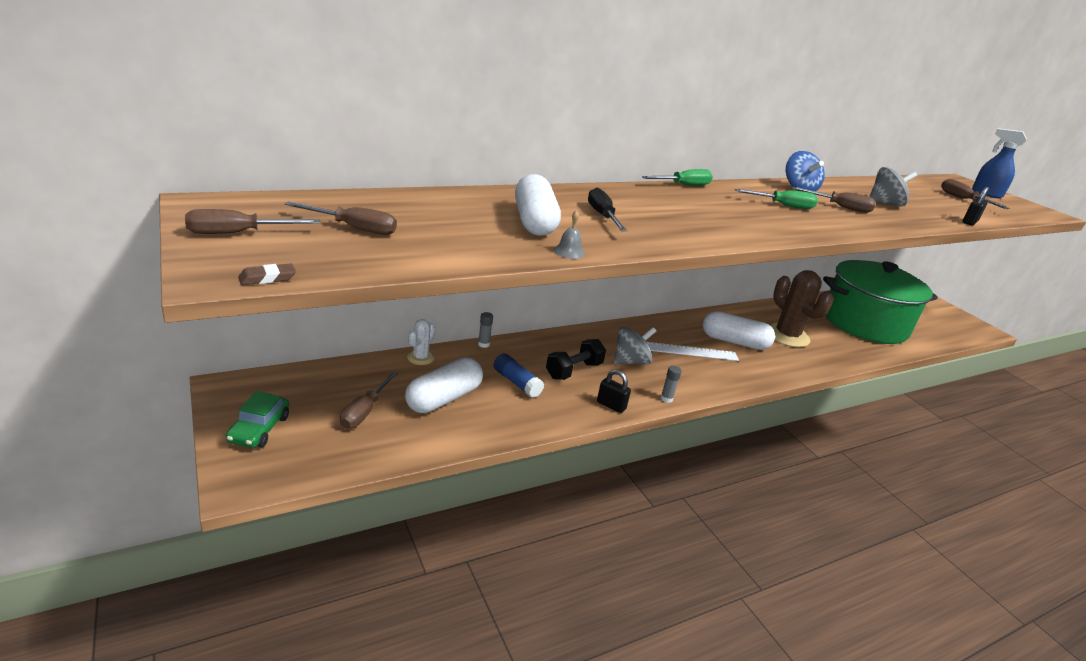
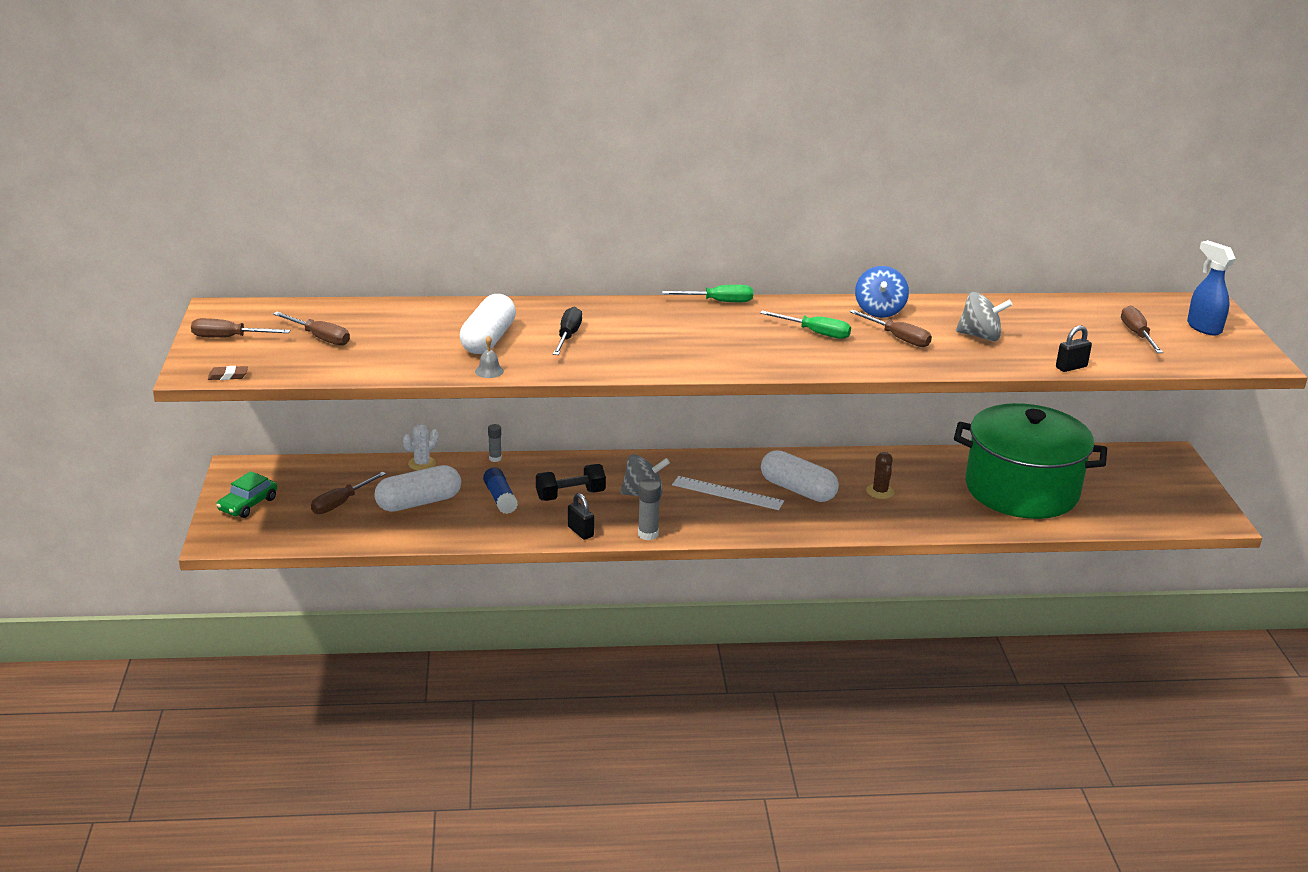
camera: 25 degrees right, 0 degrees up
(666, 399) = (648, 534): grey glue stick -> grey glue stick, size x1.51
(787, 336) = (880, 491): brown cactus -> brown cactus, size x0.50

